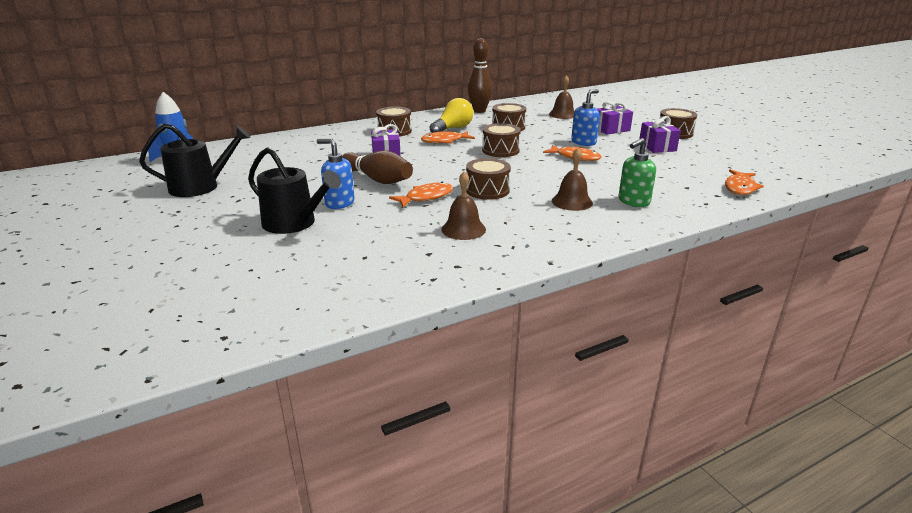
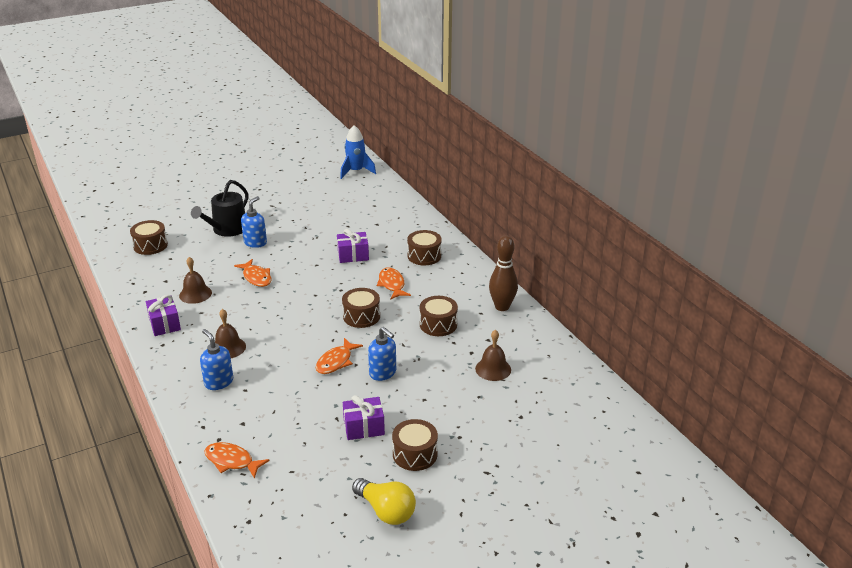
camera: 90 degrees right, 5 degrees up
(200, 187) = (298, 189): black watering can -> none
(377, 179) = (298, 254): brown bowling pin -> none
(453, 128) = (433, 289): yellow light bulb -> yellow light bulb (386, 511)
(487, 190) = (263, 306): brown drum -> brown drum (150, 245)
(611, 129) = (431, 401): purple gift -> purple gift (164, 324)
(633, 202) = (218, 382): green soap dispenser -> blue soap dispenser

